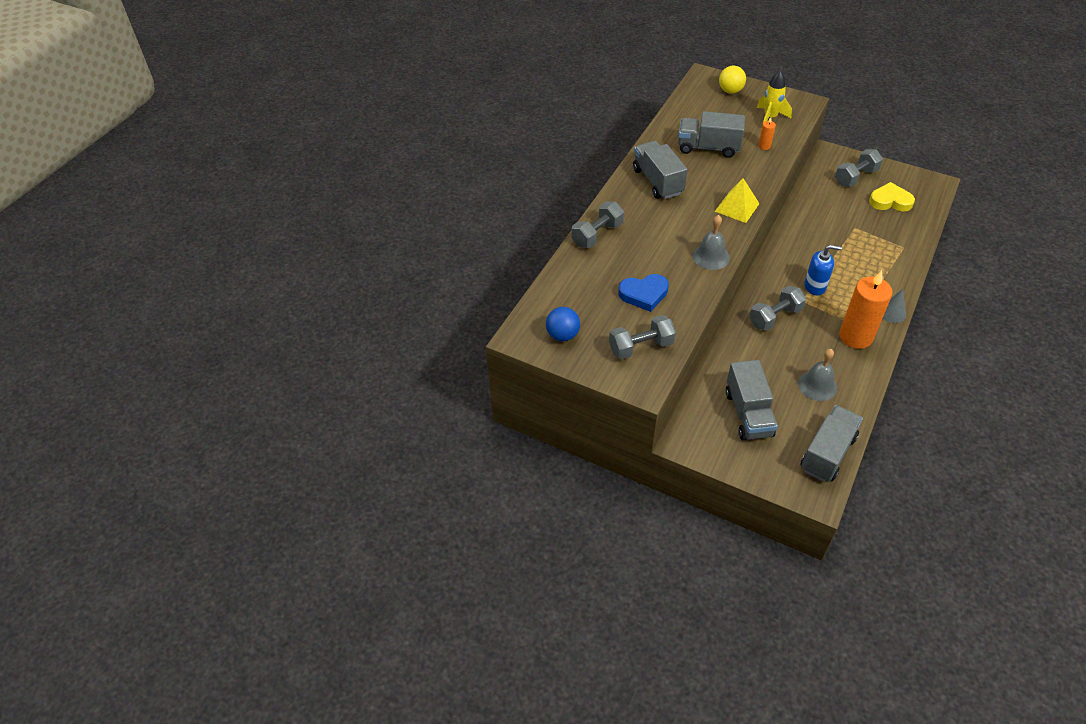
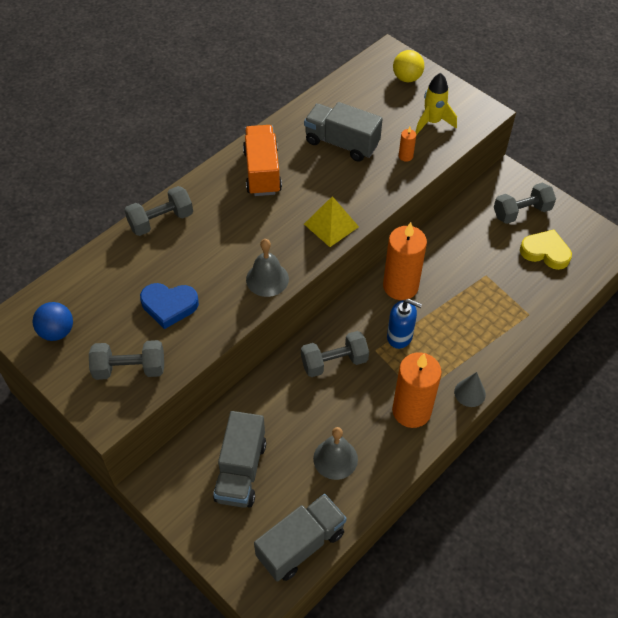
camera: 15 degrees right, 5 degrees up
(657, 181) = (262, 172): grey truck -> orange truck
(794, 250) = (400, 286): none -> orange candle

